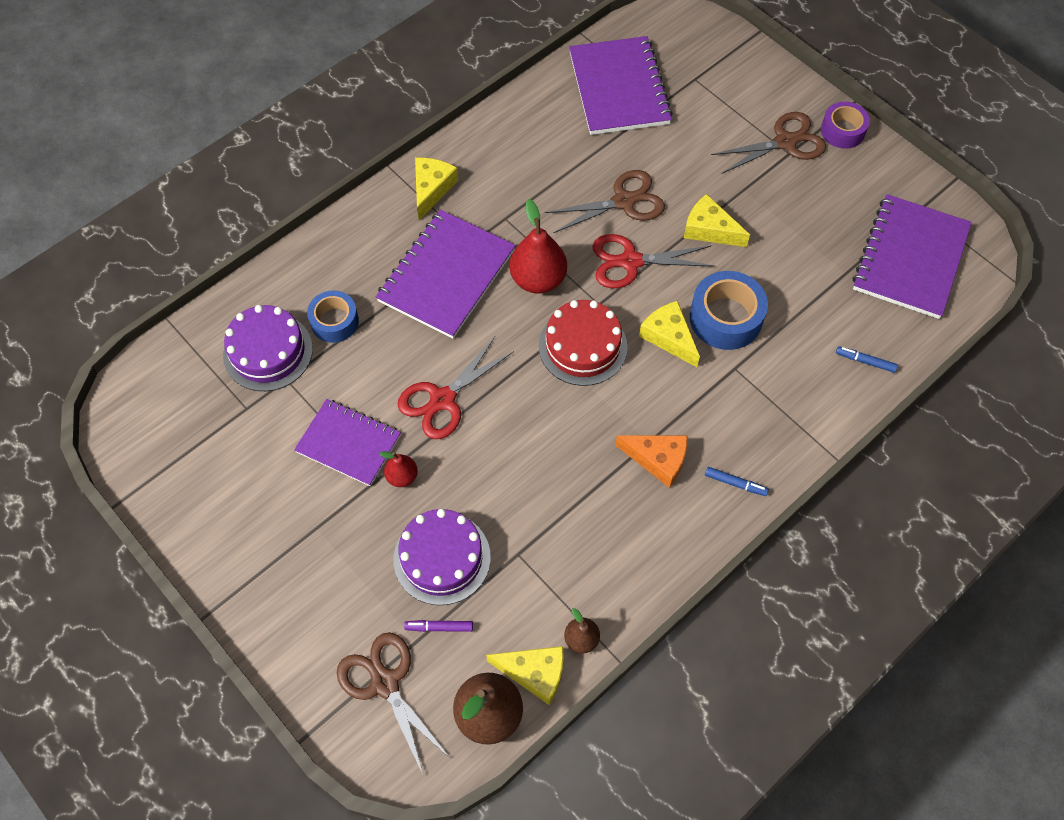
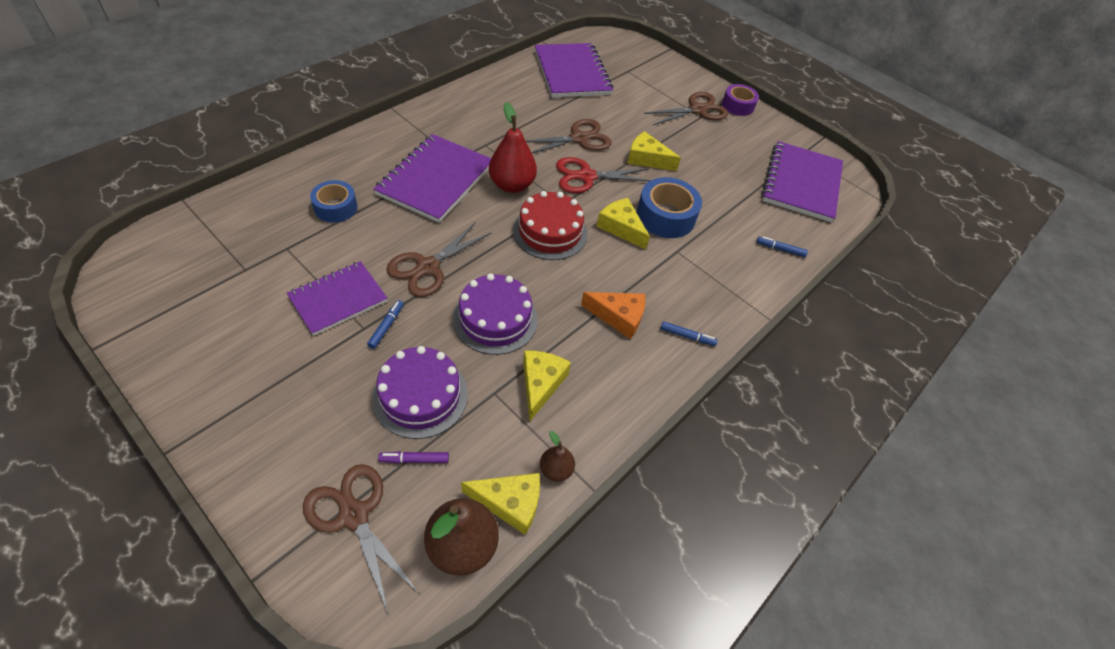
camera: 10 degrees left, 10 degrees down
(268, 352) = (272, 227): purple cake -> purple cake (495, 319)
(348, 443) = (338, 299): purple notebook -> purple notebook turned 60 degrees counterclockwise
(402, 476) = (386, 326): red pear -> blue marker
(431, 189) = (426, 124): yellow cheese -> yellow cheese (540, 384)
(442, 400) = (427, 267): red scissors -> brown scissors

